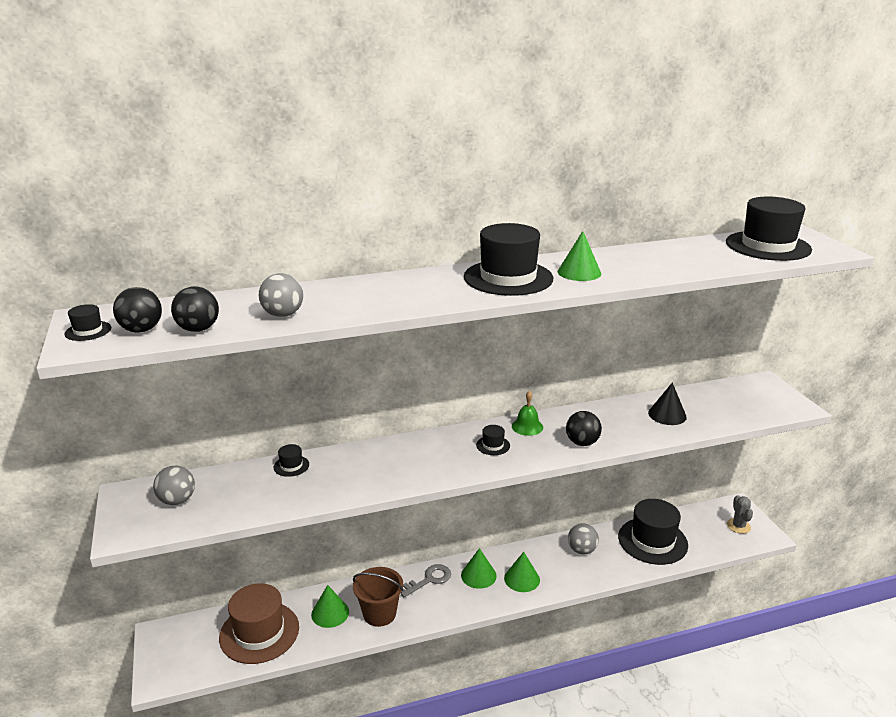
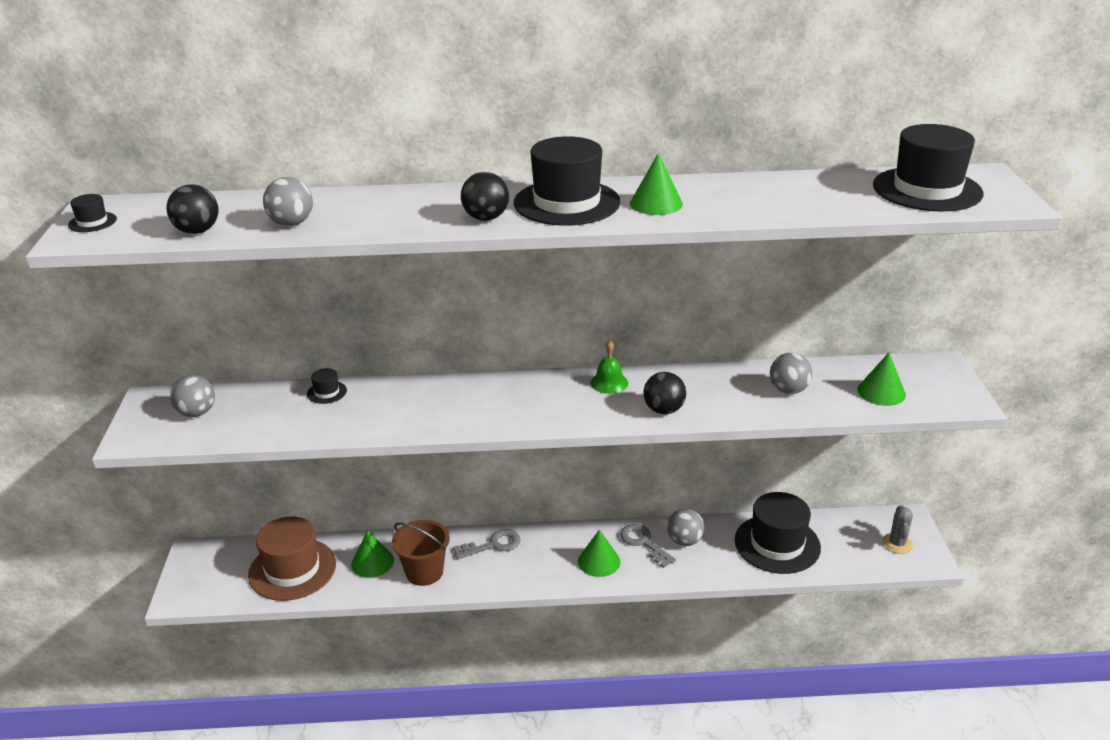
camera: 15 degrees right, 5 degrees up
(141, 330) = (143, 226): black ball -> black ball (486, 218)
(478, 575) = (551, 549): green cone -> green cone (881, 392)
(493, 445) = (557, 399): black hat -> none
(551, 557) = (643, 543): none -> grey key
(667, 415) = (788, 390): black cone -> grey ball

